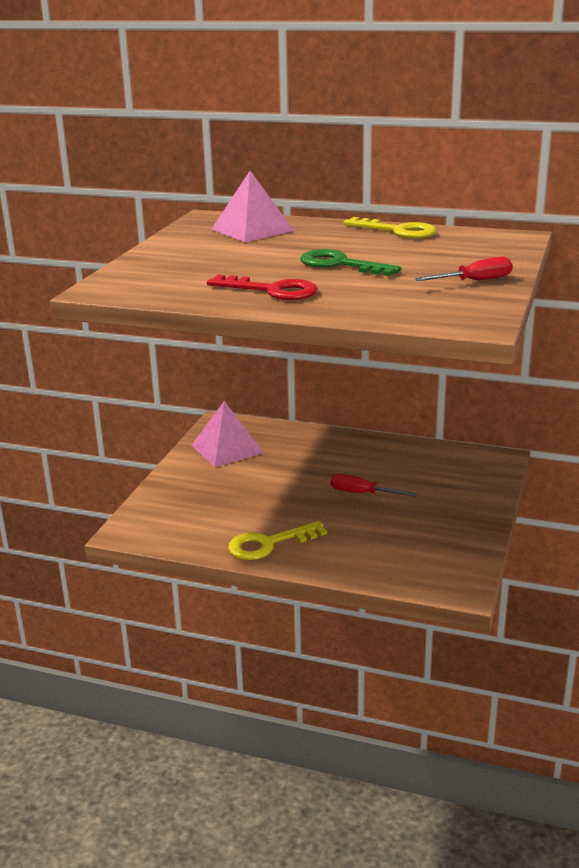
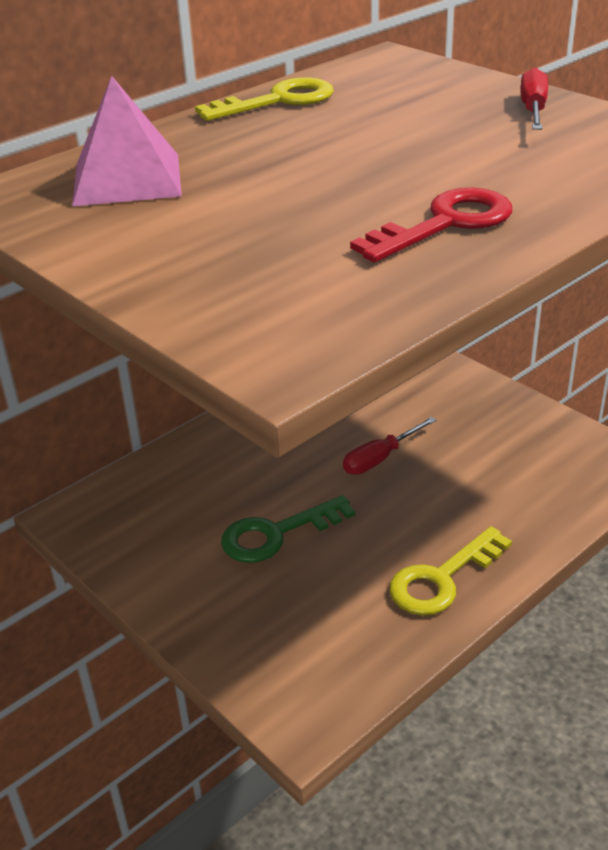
camera: 60 degrees left, 10 degrees up
(227, 449) = (156, 534): pink pyramid -> none
(268, 544) = (442, 579): yellow key -> yellow key turned 45 degrees clockwise
(340, 264) = (379, 160): green key -> green key (276, 534)

